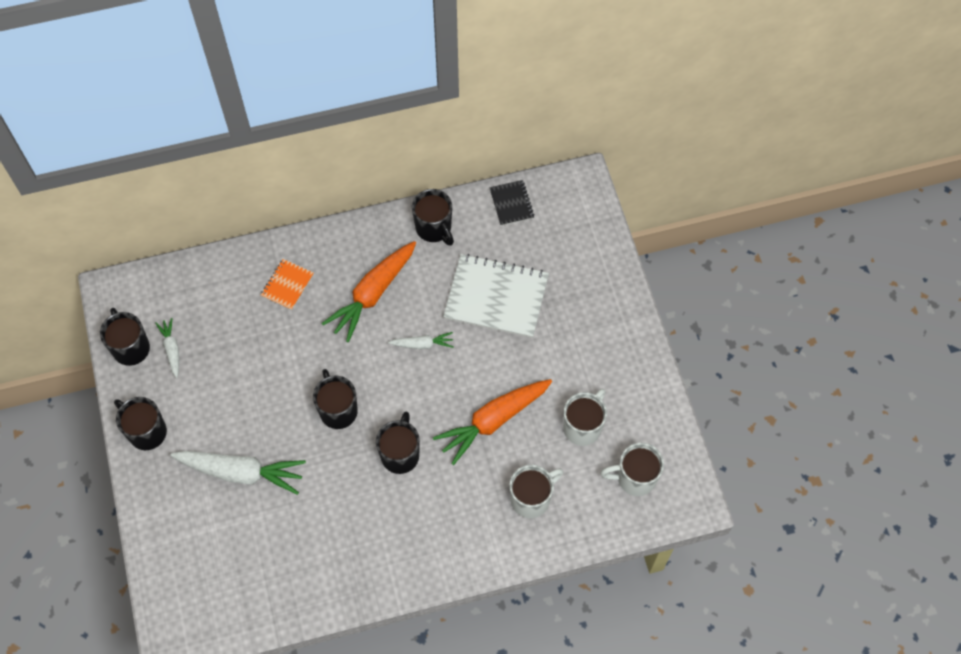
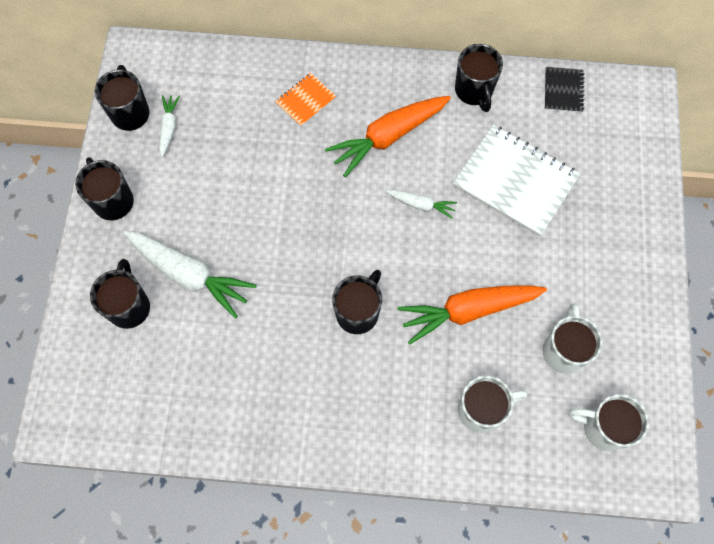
camera: 20 degrees right, 5 degrees up
(338, 410) = (310, 244): black mug -> black mug (129, 306)
(583, 427) = (563, 351): white mug -> white mug turned 45 degrees counterclockwise

